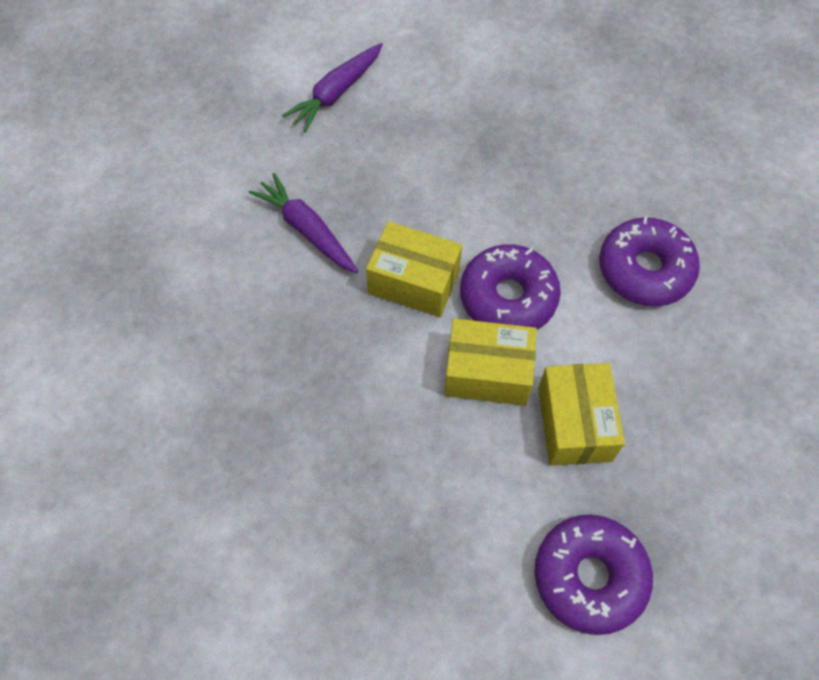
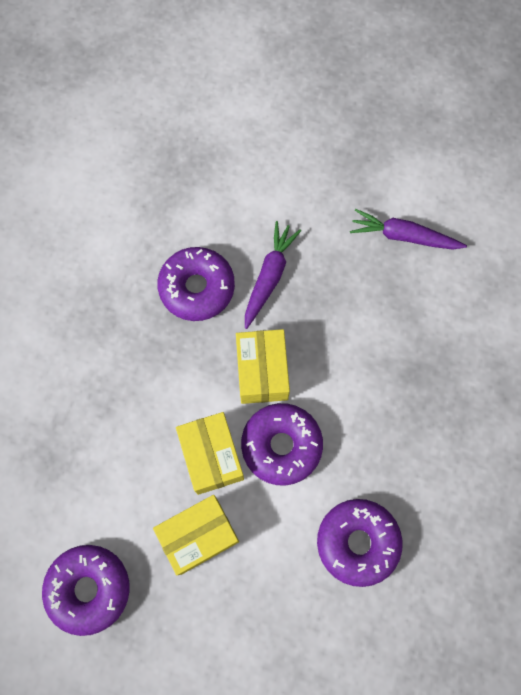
camera: 65 degrees right, 10 degrees up
(276, 307) = (197, 288): none -> purple donut

